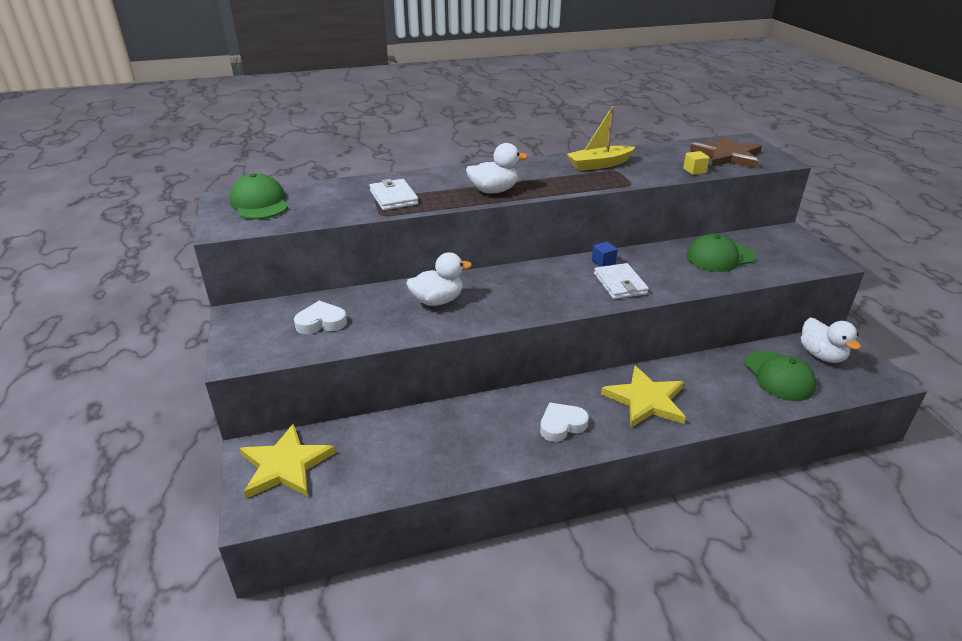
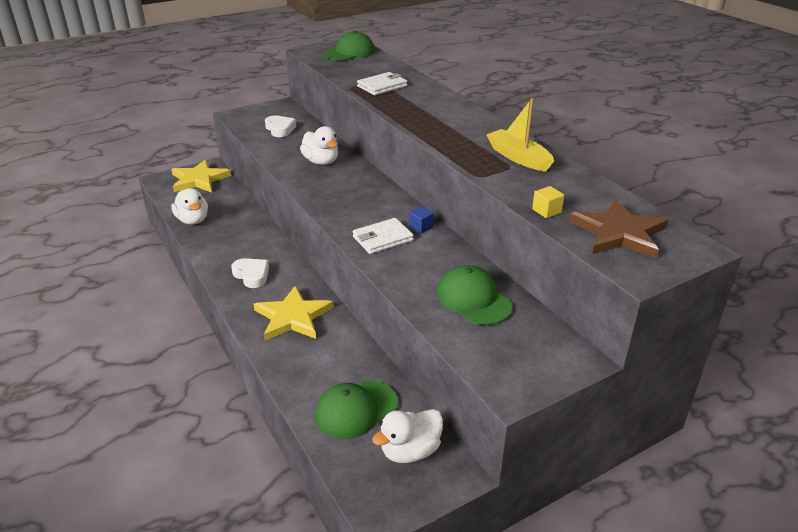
camera: 75 degrees right, 0 degrees up
(493, 191) = (418, 118): white duck -> white duck (193, 220)

